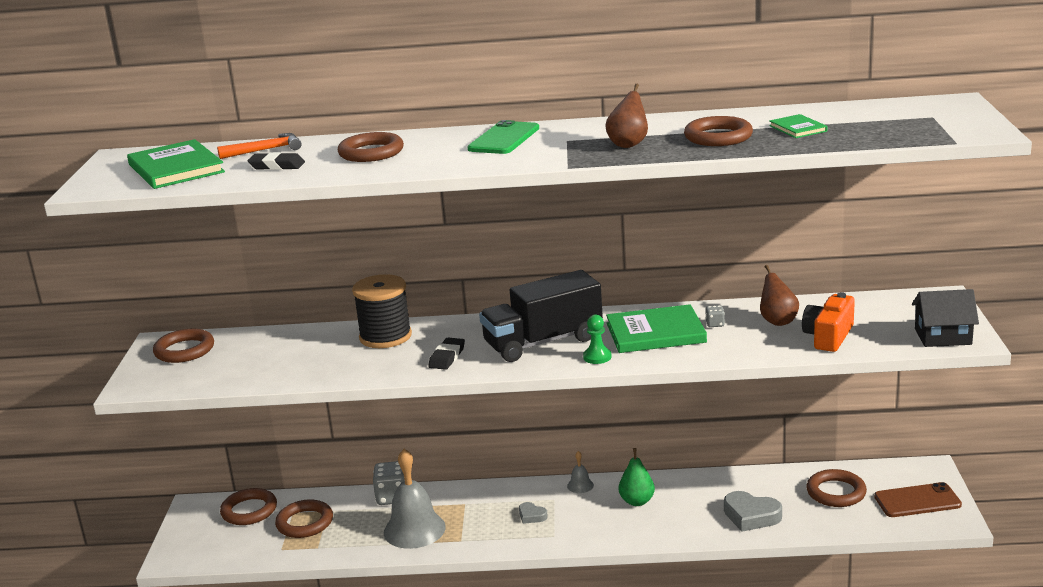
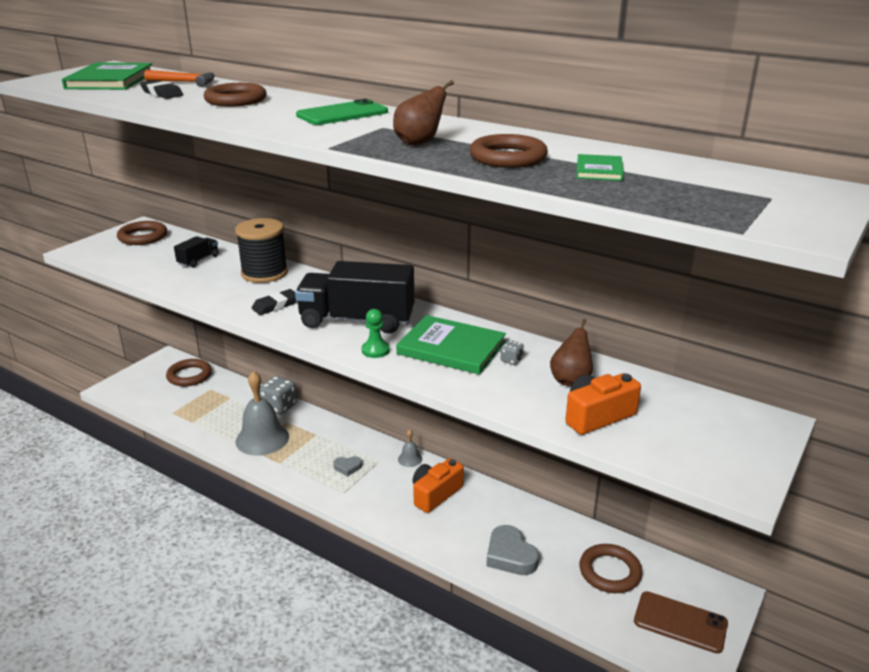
camera: 30 degrees right, 5 degrees up
(293, 349) = (198, 260): none -> black truck
(305, 523) = (207, 400): brown ring -> none
(531, 516) = (347, 467): grey heart -> grey heart turned 75 degrees counterclockwise
(637, 501) = (435, 494): green pear -> orange camera
(943, 336) = (717, 467): black house -> none

